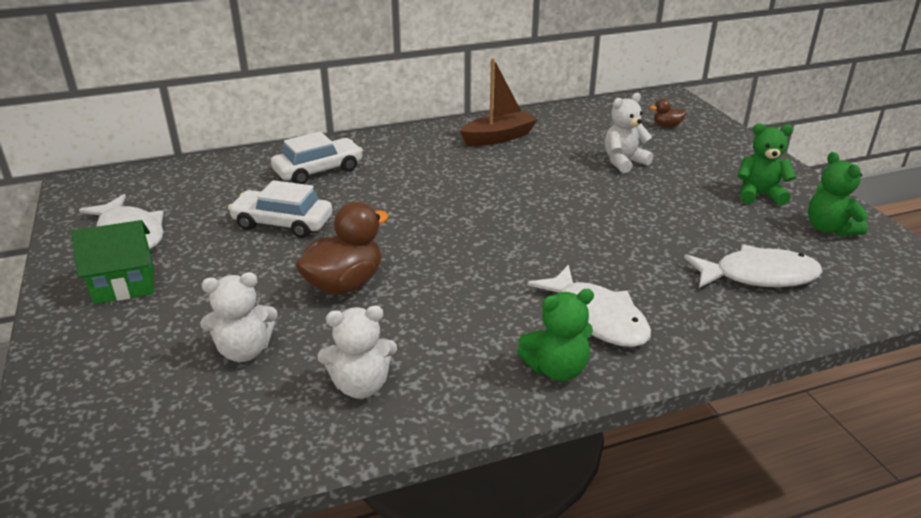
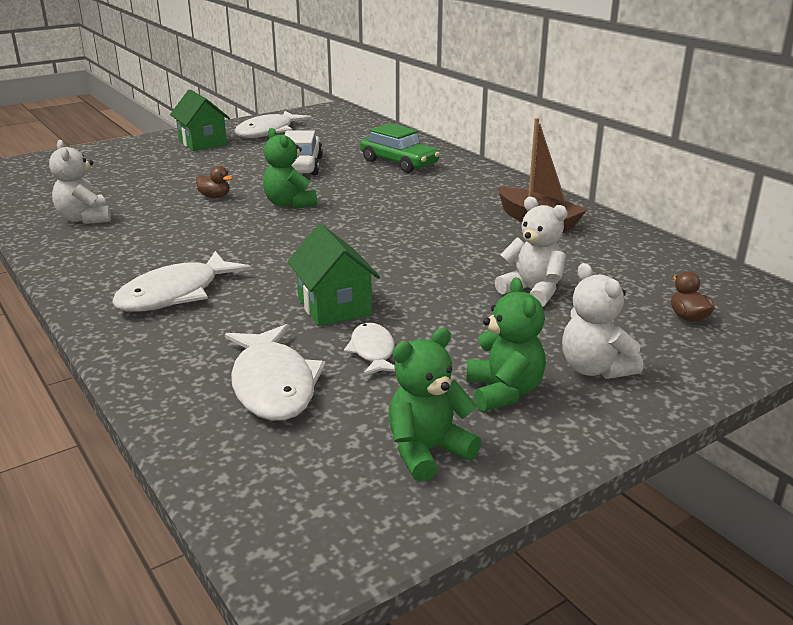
camera: 75 degrees right, 5 degrees down
(244, 351) = (127, 183): white teddy bear -> white teddy bear (594, 369)
(318, 170) = (399, 163): white car -> green car
(344, 284) = (215, 197): brown duck -> brown duck, size x0.48
(556, 369) = (97, 282): green teddy bear -> green teddy bear (289, 204)
(636, 239) = (334, 307): none -> green house
(708, 231) = (372, 351): none -> white fish

